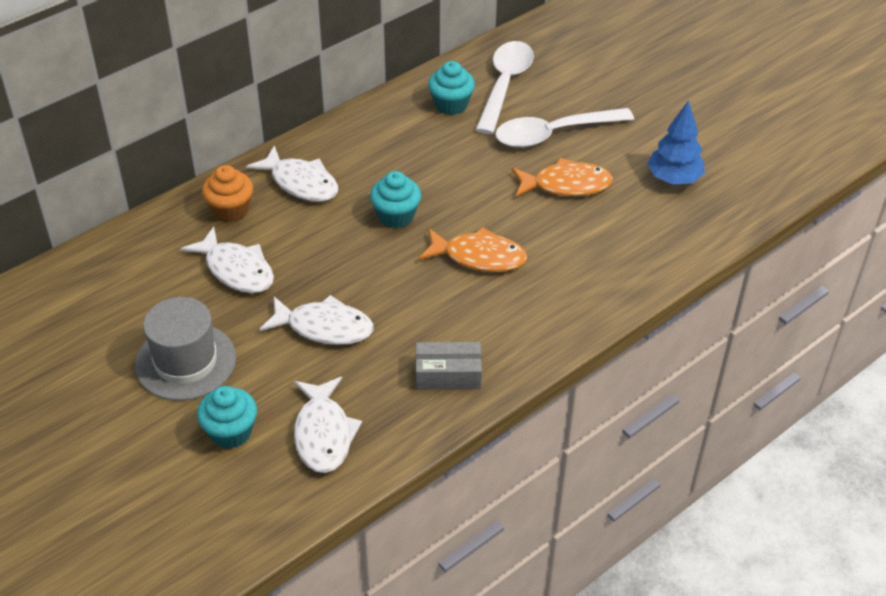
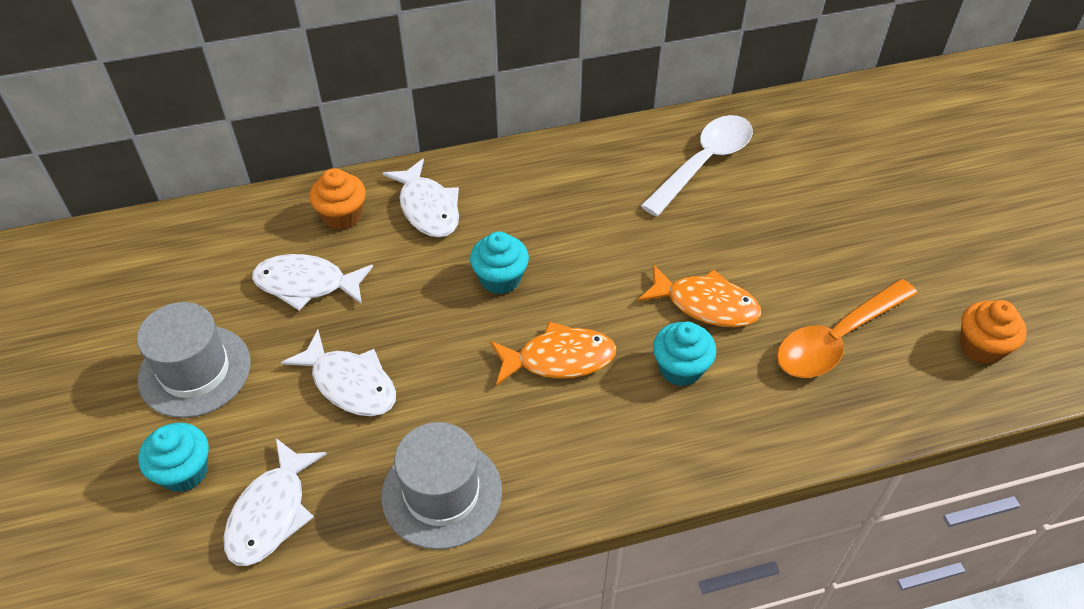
camera: 25 degrees right, 5 degrees up
(236, 270) = (306, 284): white fish -> white fish turned 120 degrees clockwise
(448, 374) = (442, 493): grey box -> grey hat
(451, 104) = (633, 168): turquoise cupcake -> turquoise cupcake (680, 368)
(479, 257) = (559, 359): orange fish -> orange fish turned 45 degrees counterclockwise
(554, 134) = (726, 238): white spoon -> none
(673, 179) = (836, 339): blue tree -> orange spoon
(774, 153) = (981, 347): none -> orange cupcake

